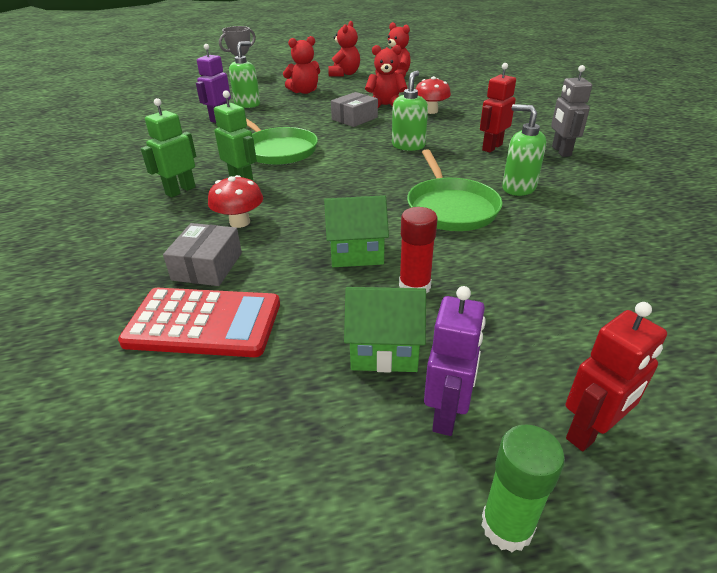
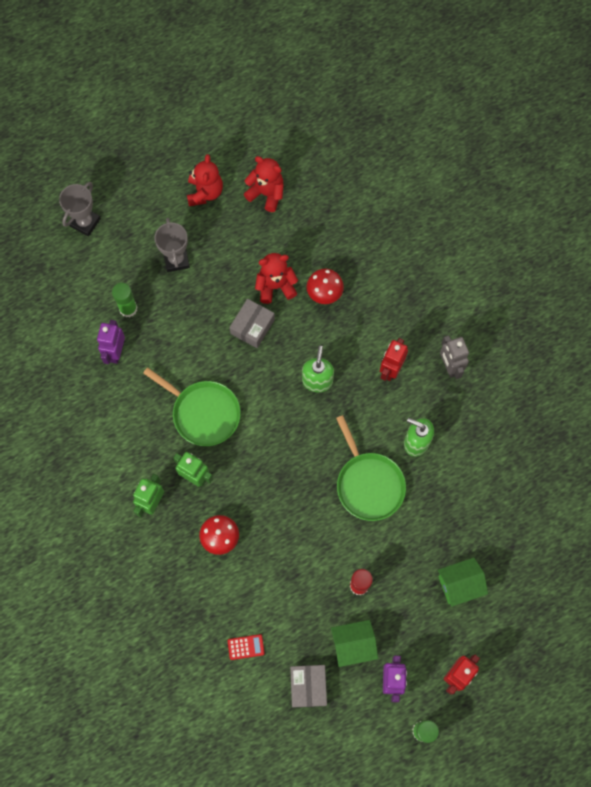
camera: 15 degrees left, 35 degrees up
(204, 323) = (246, 647): red calculator -> red calculator, size x0.43
(207, 266) = (222, 594): grey box -> grey box (308, 686)
(247, 104) = (128, 309): green soap dispenser -> green glue stick
(304, 91) = (176, 260): red teddy bear -> grey trophy
(356, 253) = (314, 558): green house -> green house (459, 584)

